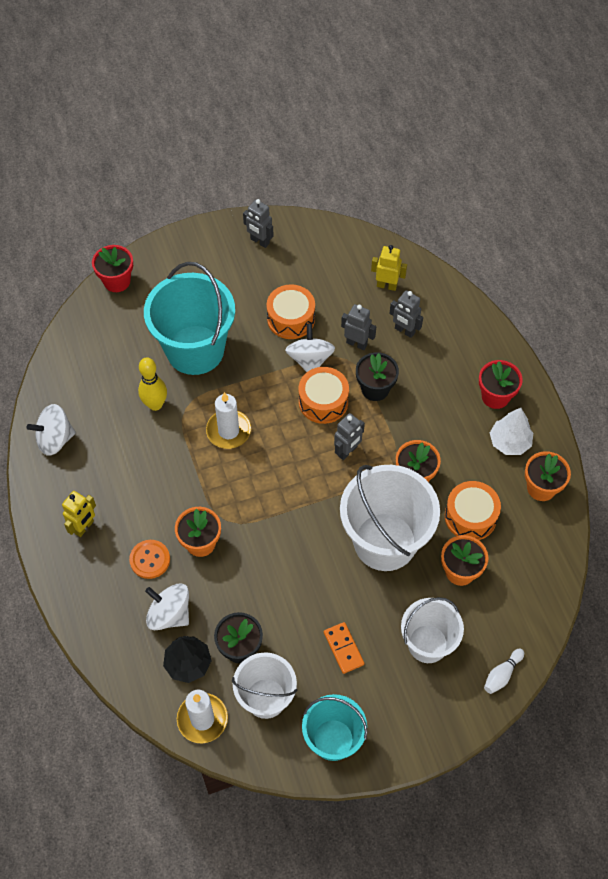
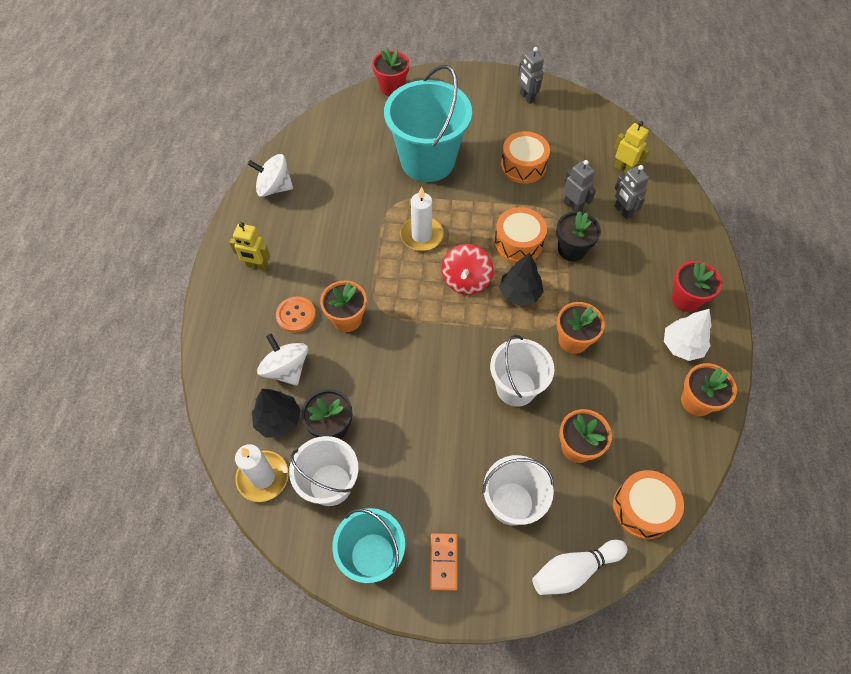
camera: 25 degrees right, 0 degrees up
(84, 527) = (257, 266): yellow robot -> yellow robot turned 45 degrees clockwise
(155, 404) = (371, 191): yellow bowling pin -> none
(292, 459) = (466, 280): none -> red spinning top
(310, 360) = (523, 204): white spinning top -> none
(343, 648) = (427, 471): orange domino -> orange domino (443, 562)
(347, 451) = (519, 293): grey robot -> black tree
(385, 541) = (516, 388): white bucket -> white bucket, size x0.61
(470, 516) = (611, 399): orange drum -> orange drum (642, 508)
(502, 674) = (574, 570): white bowling pin -> white bowling pin, size x1.58

